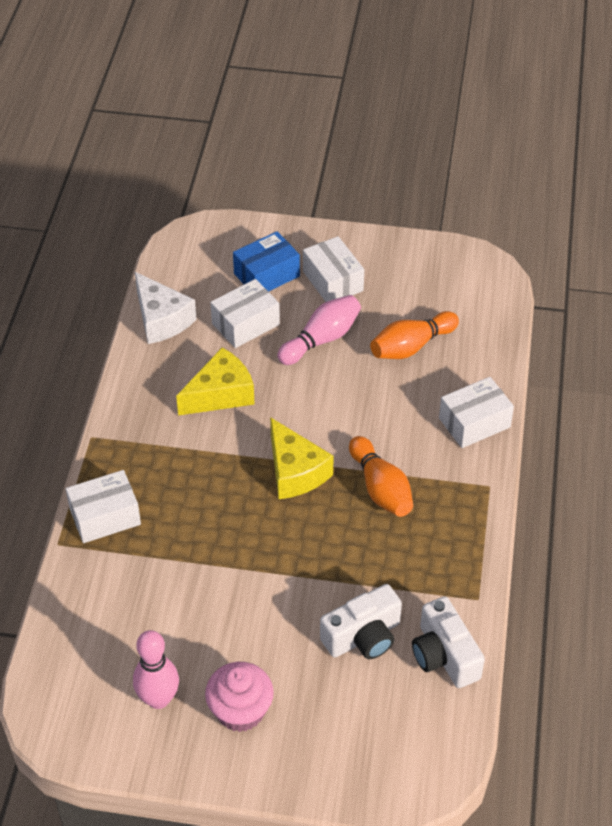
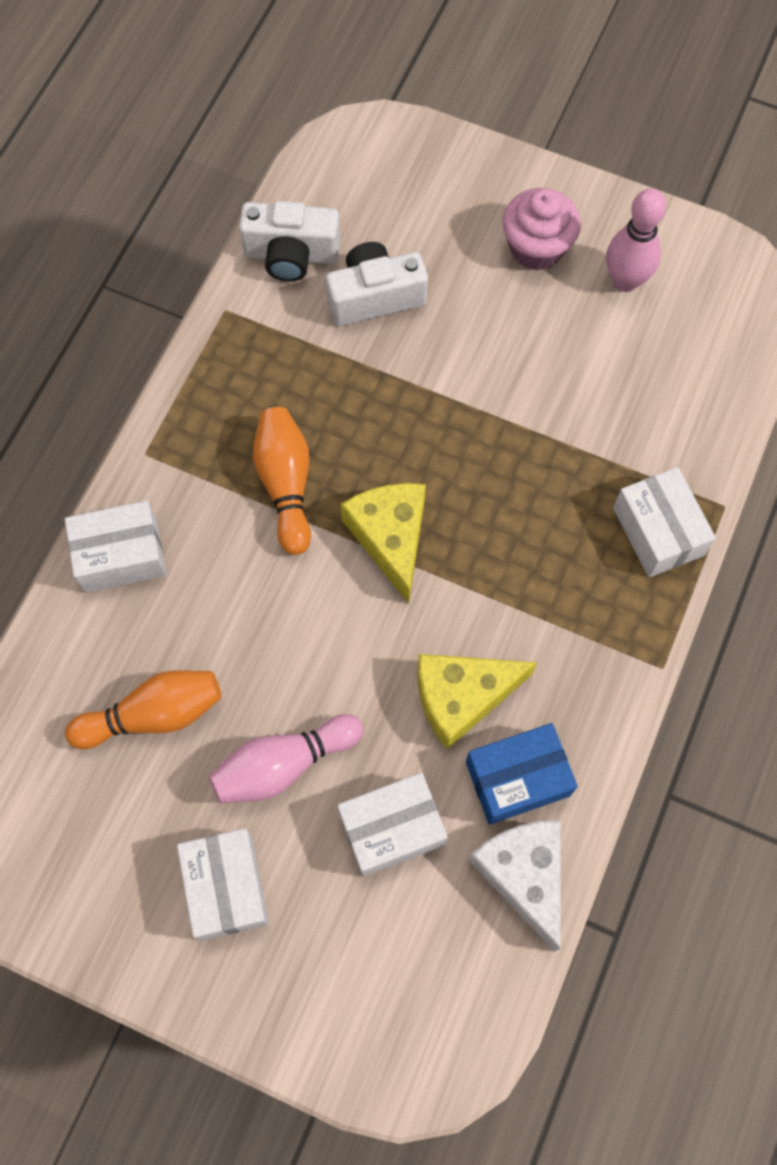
camera: 165 degrees left, 20 degrees up
(105, 516) = (658, 531): white box -> white box turned 75 degrees clockwise
(266, 275) = (330, 931): blue box -> blue box (517, 778)
(444, 655) = (291, 254): white camera -> white camera turned 105 degrees clockwise

